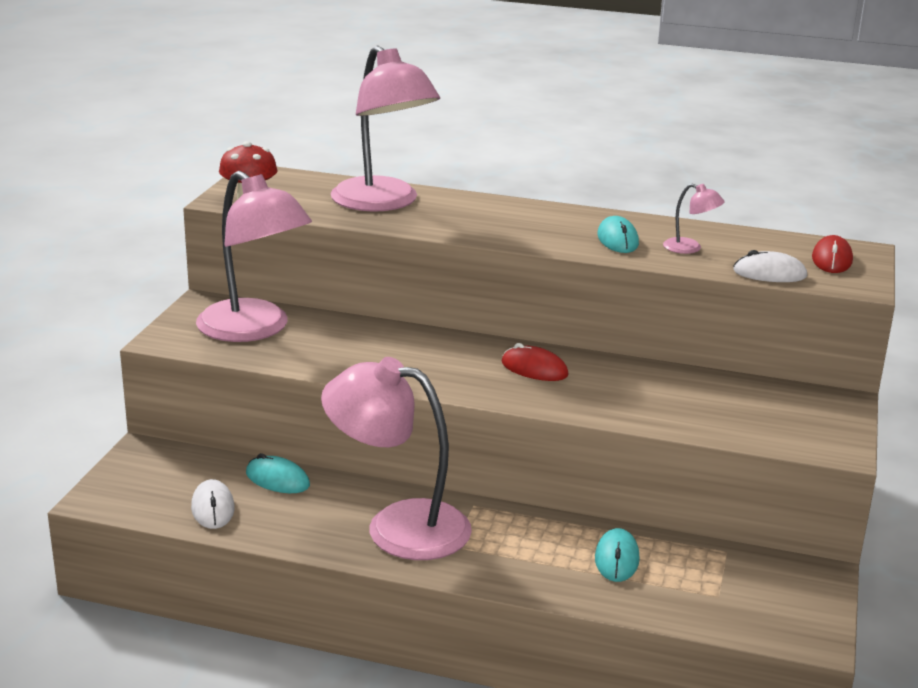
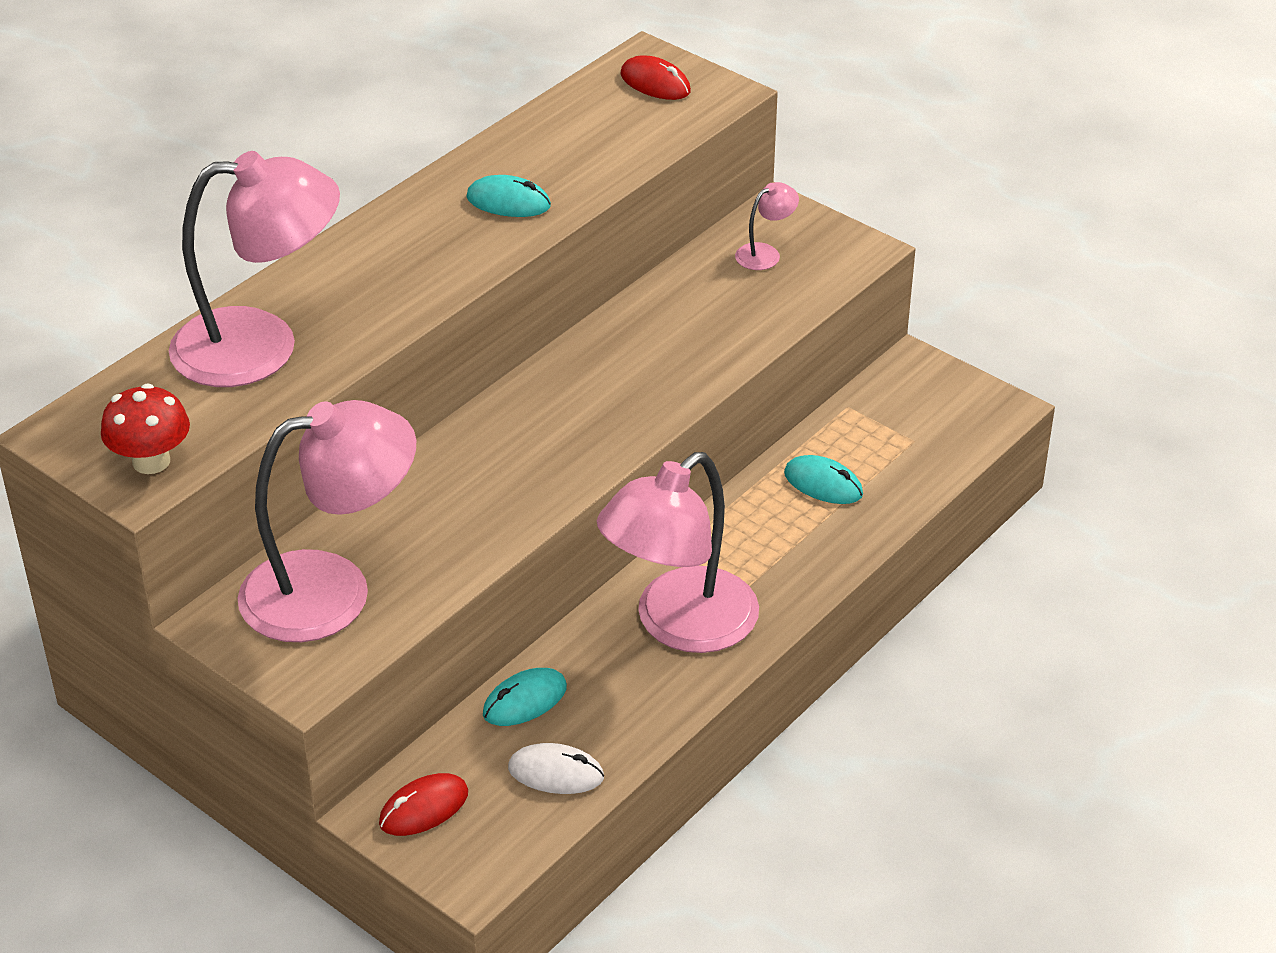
camera: 65 degrees left, 15 degrees up
(534, 369) = (586, 388): red mouse -> red mouse (424, 808)
(690, 248) = (566, 161): pink lamp -> pink lamp (765, 253)
(769, 273) = (664, 135): white mouse -> none

